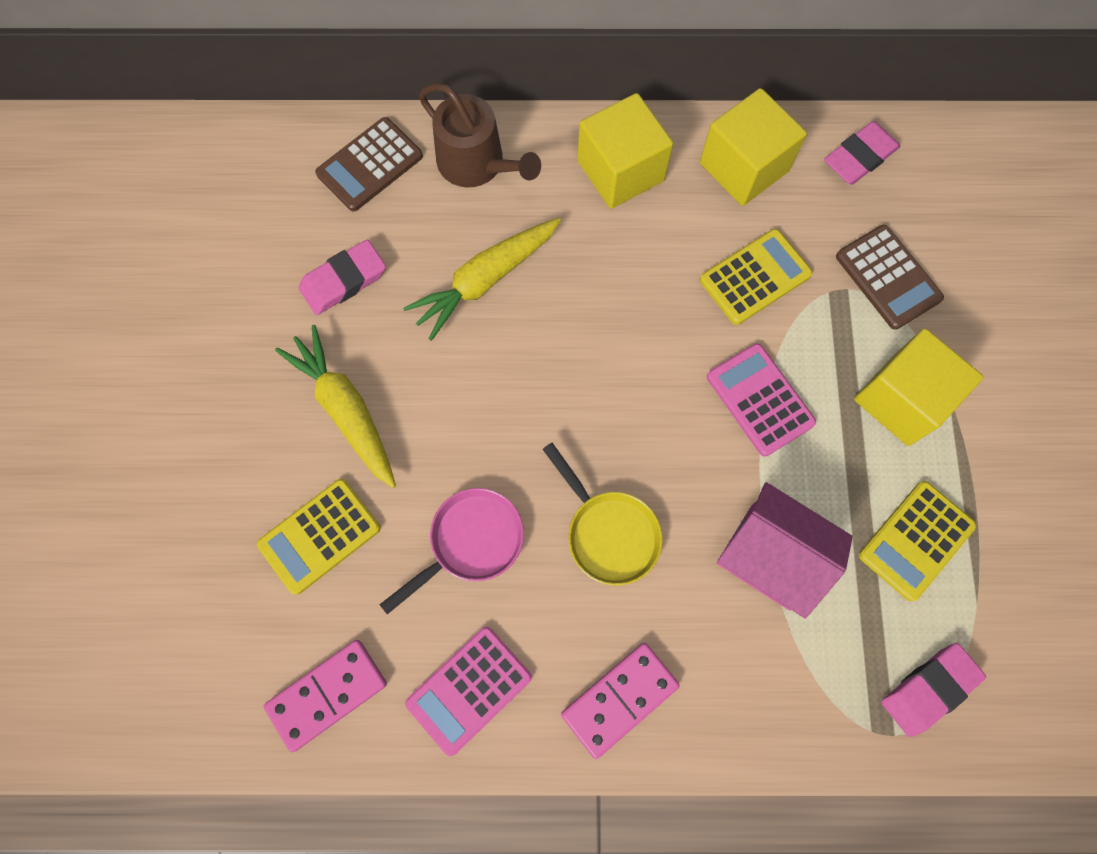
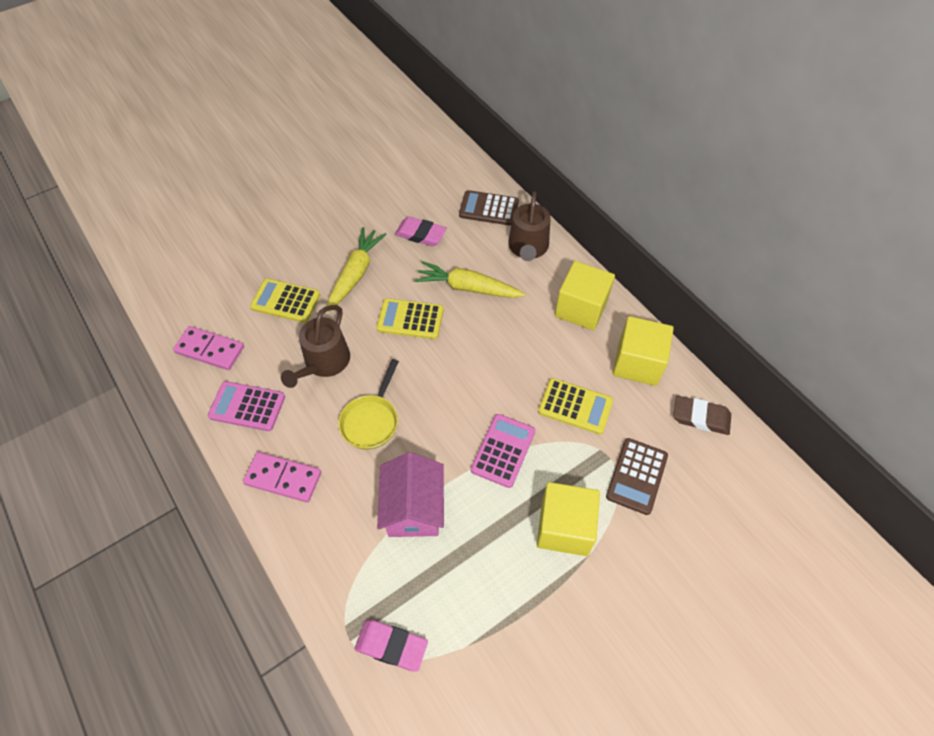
camera: 55 degrees right, 15 degrees down
(470, 542) = (324, 362): pink pan -> brown watering can
(859, 157) = (700, 417): pink eraser -> brown eraser
(916, 540) = (480, 586): yellow calculator -> yellow calculator (410, 319)

